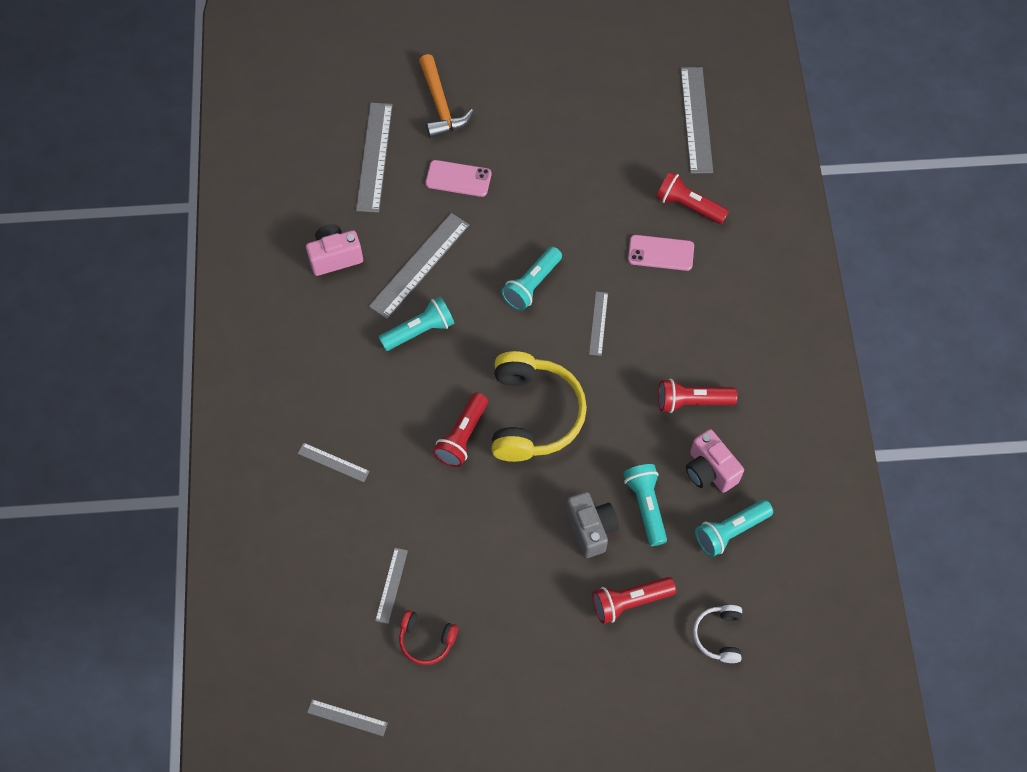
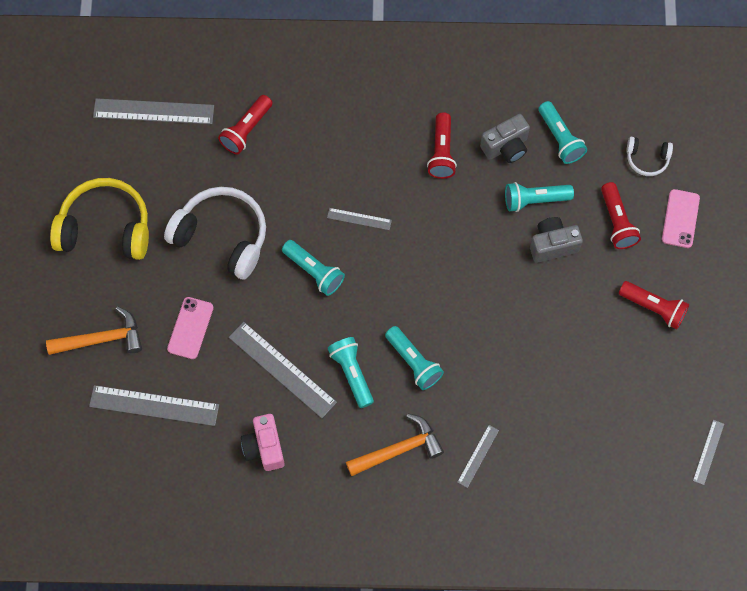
camera: 85 degrees left, 5 degrees up
(338, 383) = (399, 449): none -> orange hammer
(391, 585) = (595, 410): grey ruler -> none
(426, 640) = (644, 384): red headphones -> none
(436, 390) = (413, 362): none -> turquoise flashlight
(462, 436) = (460, 343): red flashlight -> red flashlight (653, 308)
(533, 415) = (444, 282): yellow headphones -> yellow headphones (105, 228)
(562, 196) = (222, 236): none -> white headphones
(660, 253) = (293, 159): pink phone -> pink phone (680, 219)
(709, 470) = (506, 147): pink camera -> grey camera

